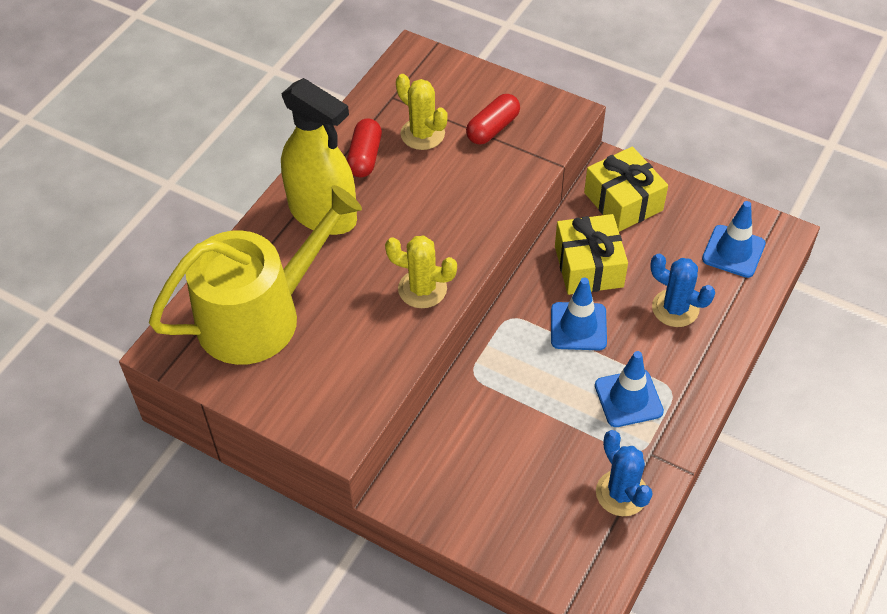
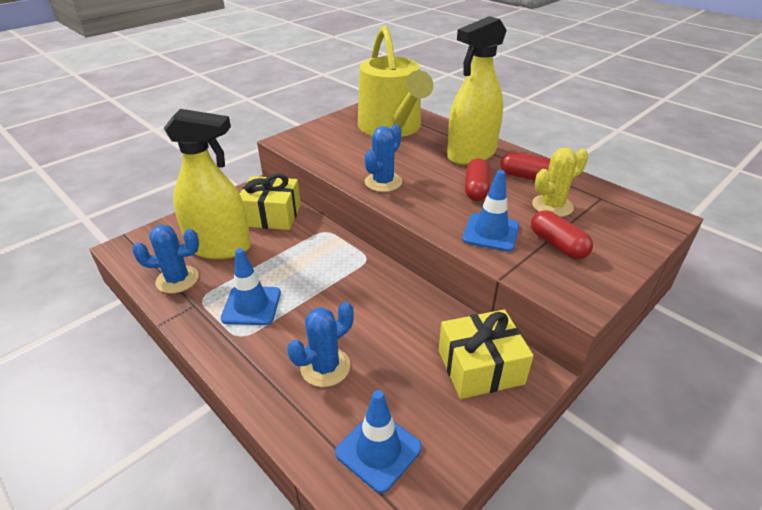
camera: 105 degrees right, 15 degrees down
(408, 199) = (476, 189): none -> red capsule
(422, 289) = (383, 182): yellow cactus -> blue cactus
(547, 477) = (220, 247): none -> yellow spray bottle
(578, 326) = (338, 294): blue traffic cone -> blue traffic cone (490, 232)
(588, 266) = (402, 317): yellow gift -> yellow gift (271, 215)

